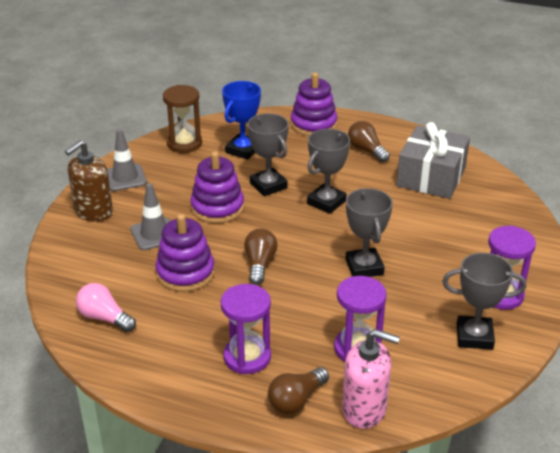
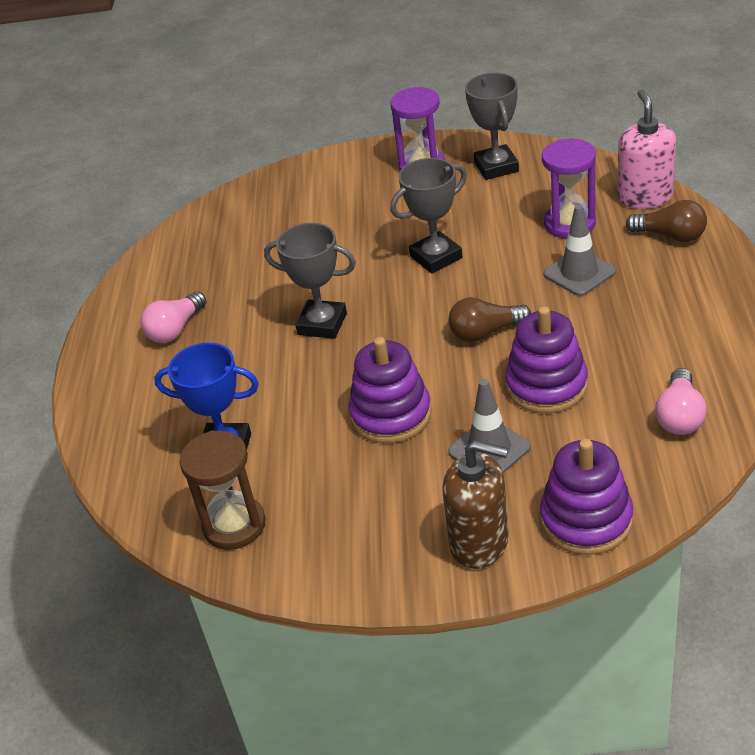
camera: 105 degrees left, 5 degrees up
(125, 178) = (370, 551): grey traffic cone -> grey traffic cone (579, 273)
(247, 357) = (643, 285): purple hourglass -> none
(268, 185) = (310, 387): grey trophy -> none
(313, 124) = (119, 402): purple stacking toy -> purple stacking toy (586, 520)
(366, 150) = (175, 329): brown light bulb -> pink light bulb
(431, 177) = (220, 261): grey gift -> none

